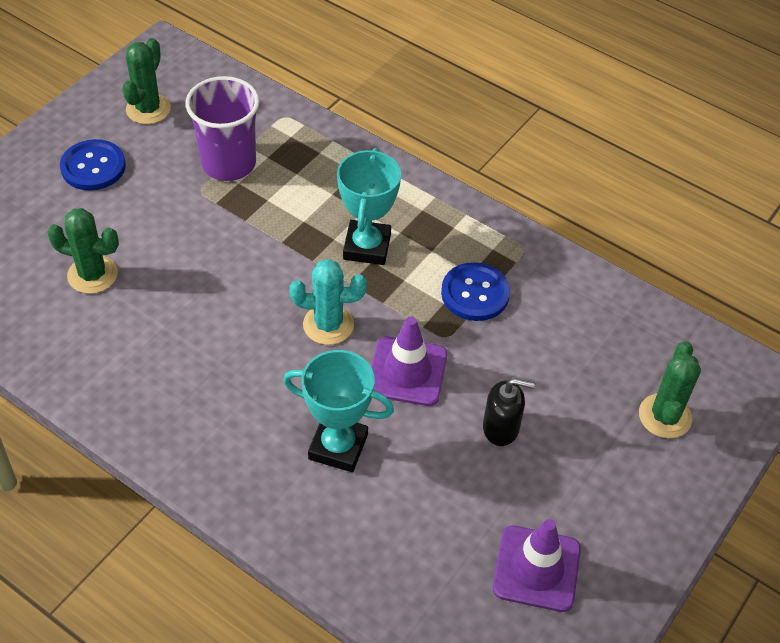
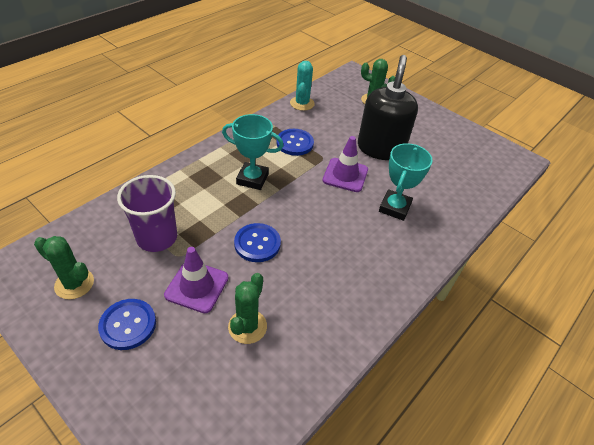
camera: 85 degrees left, 5 degrees down
(231, 268) = (257, 243): none -> blue button
(328, 325) = (310, 202): turquoise cactus -> turquoise cactus (302, 103)
(501, 428) = (380, 148): black soap dispenser -> black soap dispenser, size x2.10
(536, 568) = (455, 150): purple traffic cone -> purple traffic cone (197, 286)

